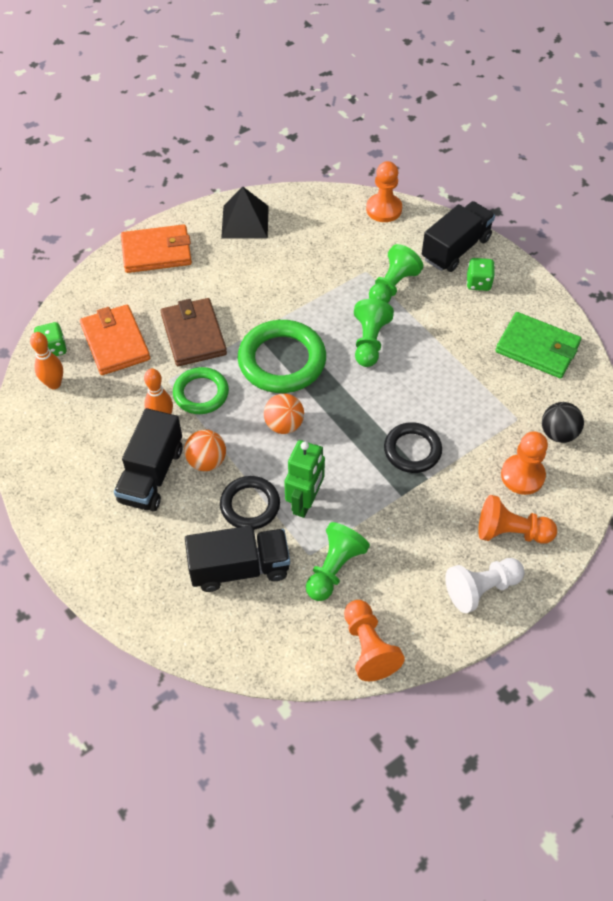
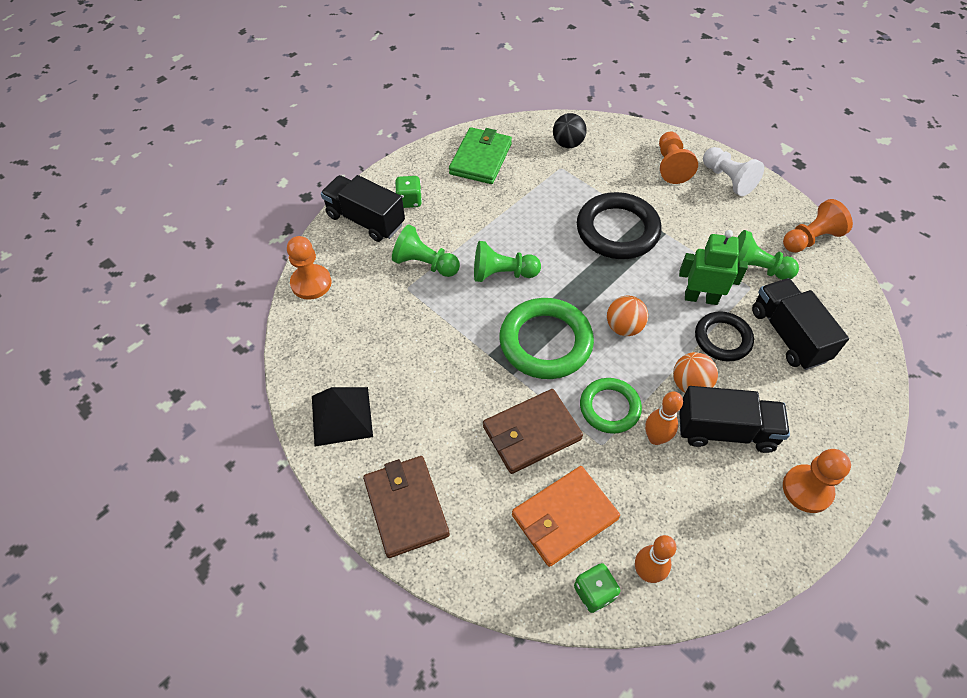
camera: 100 degrees left, 0 degrees up
(157, 252) = (406, 507): orange wallet -> brown wallet
(412, 450) = (617, 230): black ring -> black ring, size x1.62
(522, 475) = (616, 162): orange pawn -> orange pawn (807, 489)

